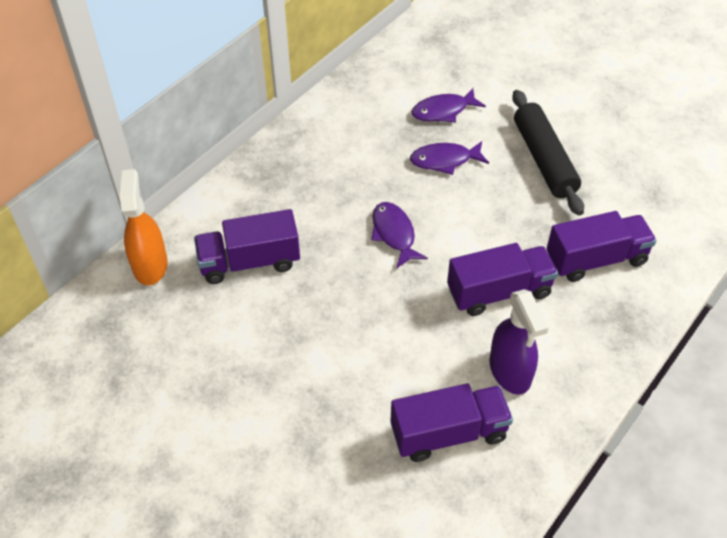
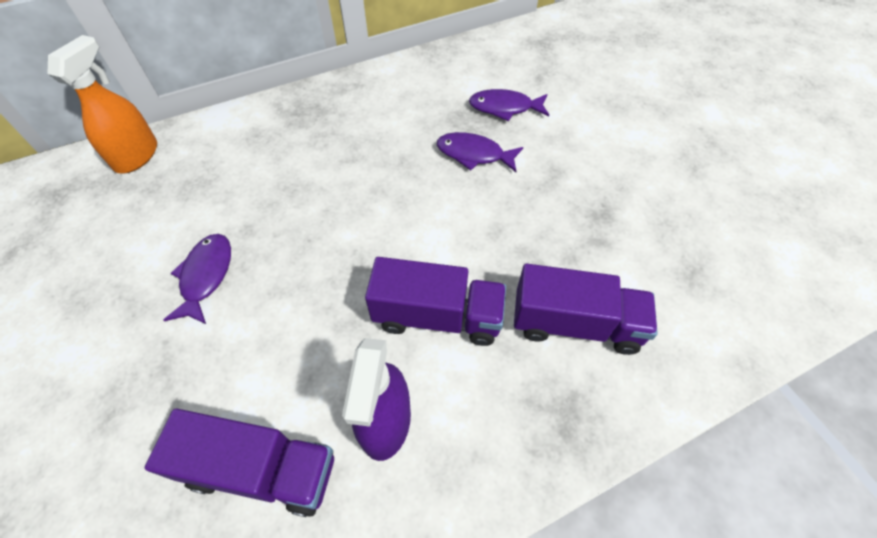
camera: 25 degrees right, 5 degrees up
(249, 262) = (219, 185): purple truck -> none
(394, 234) = (372, 209): purple fish -> purple fish (206, 276)
(544, 159) = (581, 189): black rolling pin -> none

